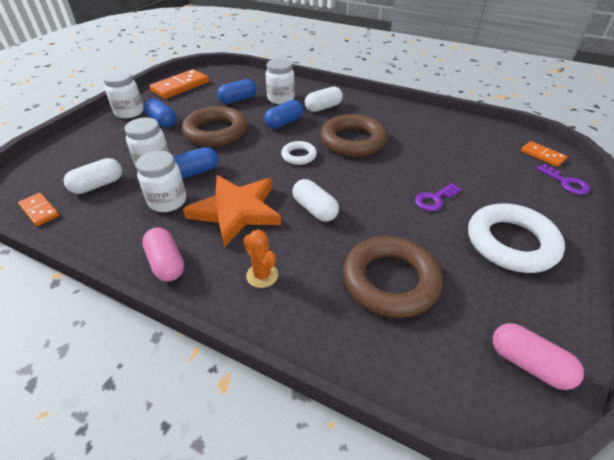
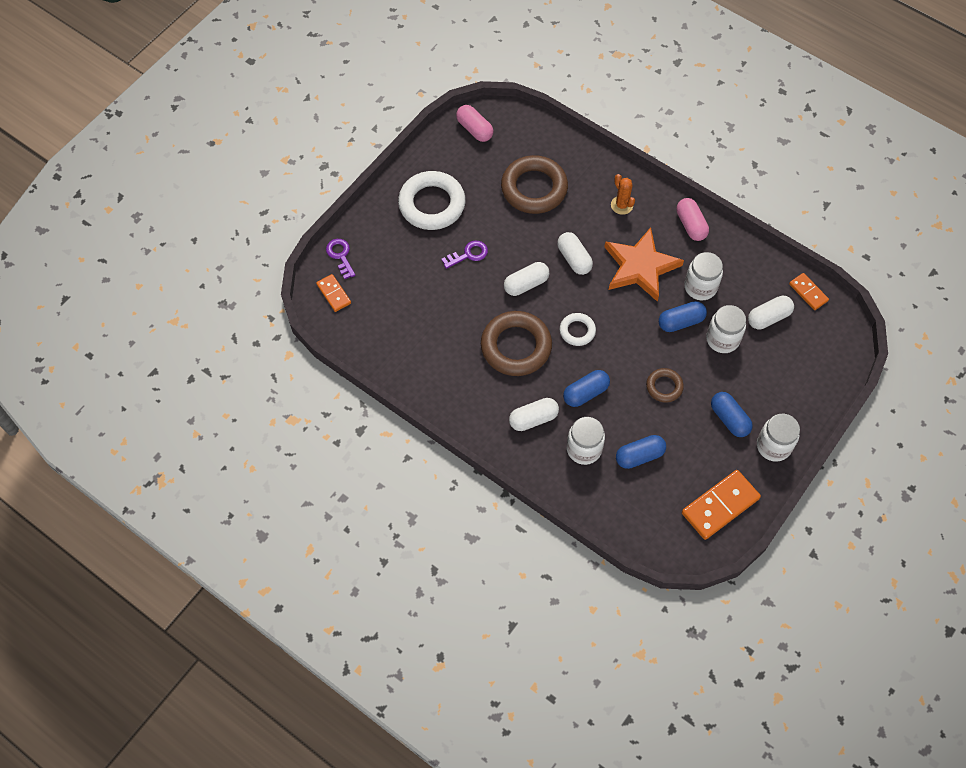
camera: 170 degrees left, 20 degrees up
(216, 132) = (664, 387): brown ring -> brown ring, size x0.51
(360, 182) = (526, 284): none -> white capsule

